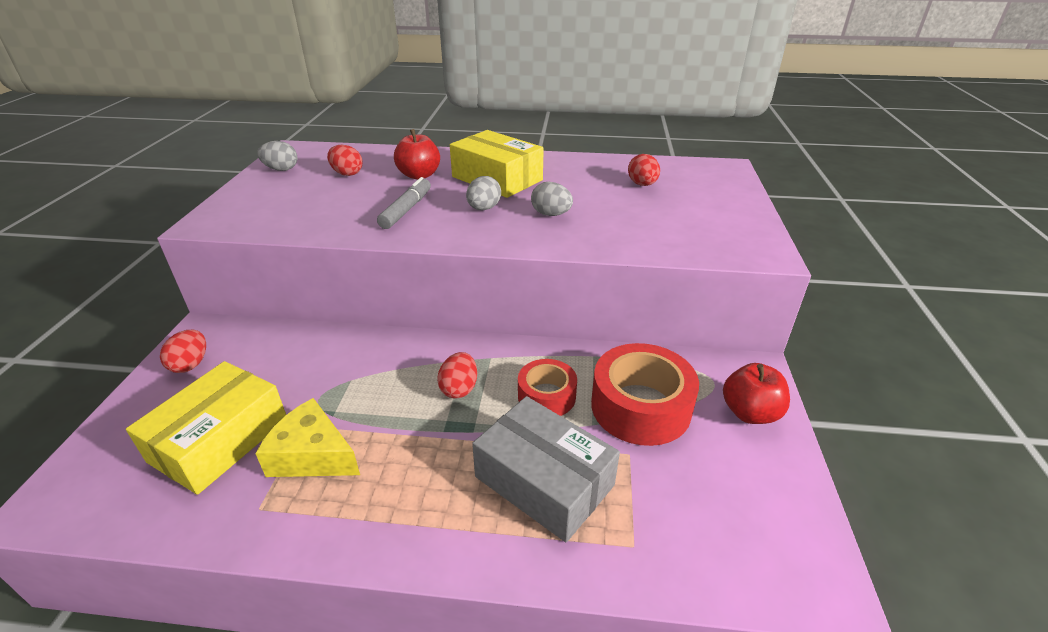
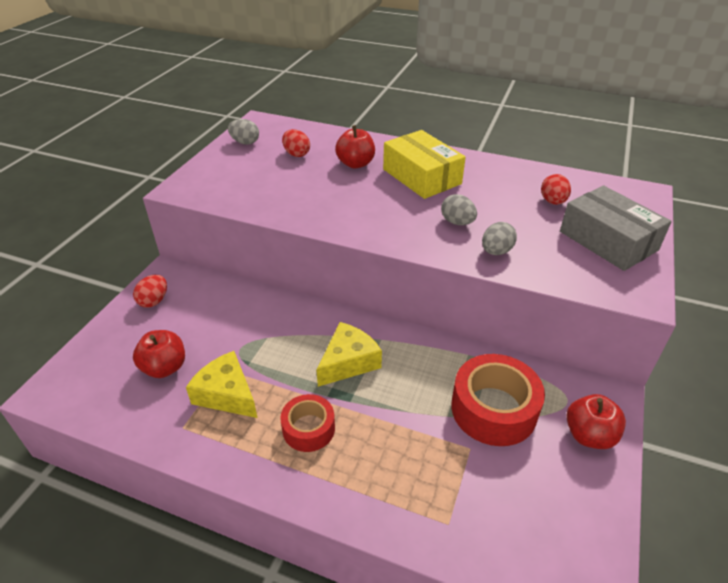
camera: 15 degrees right, 5 degrees up
(219, 440) = (164, 367): yellow box -> red apple
(406, 210) = (336, 199): grey marker -> none
(459, 389) = (348, 362): red egg -> yellow cheese
(484, 208) = (401, 207): grey egg -> grey egg (496, 251)
(544, 481) = (394, 455): grey box -> grey box (608, 241)
(546, 396) = (417, 383): red tape -> red tape (308, 429)

